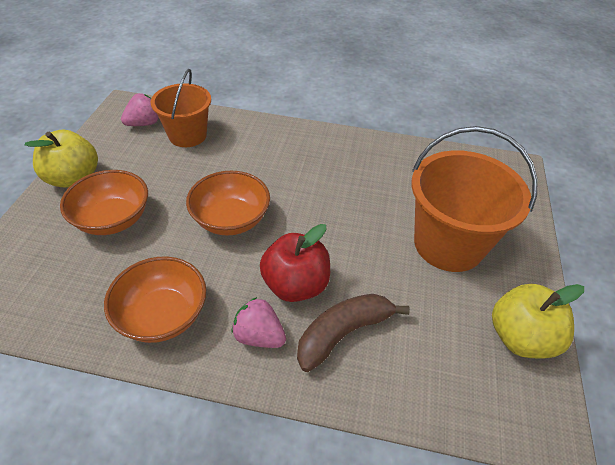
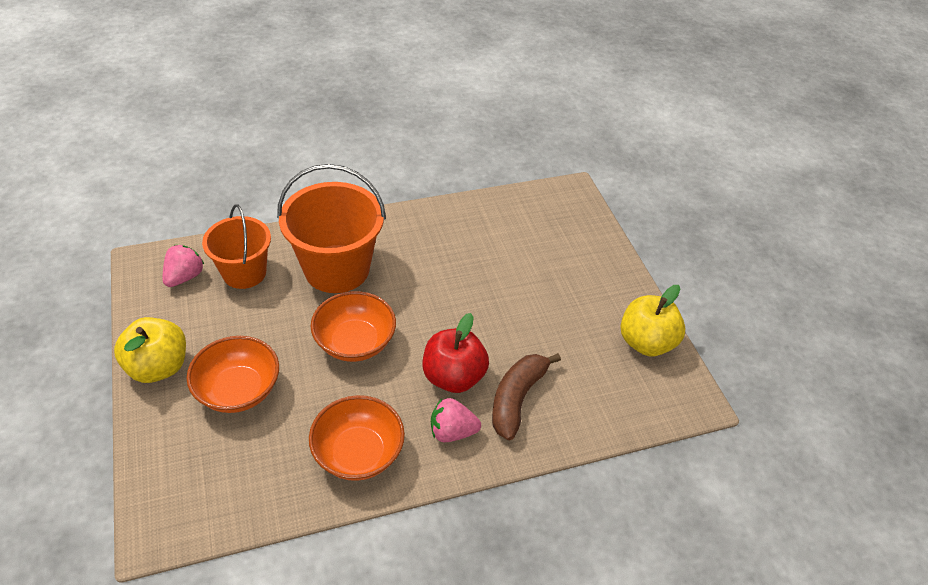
camera: 30 degrees left, 0 degrees up
(448, 244) = (555, 287): orange bucket -> orange bucket (337, 269)

